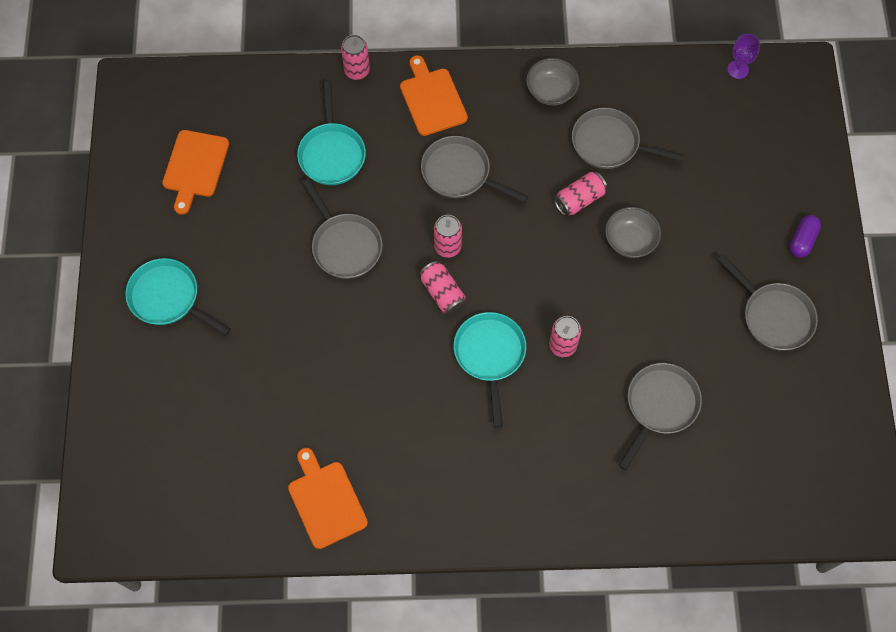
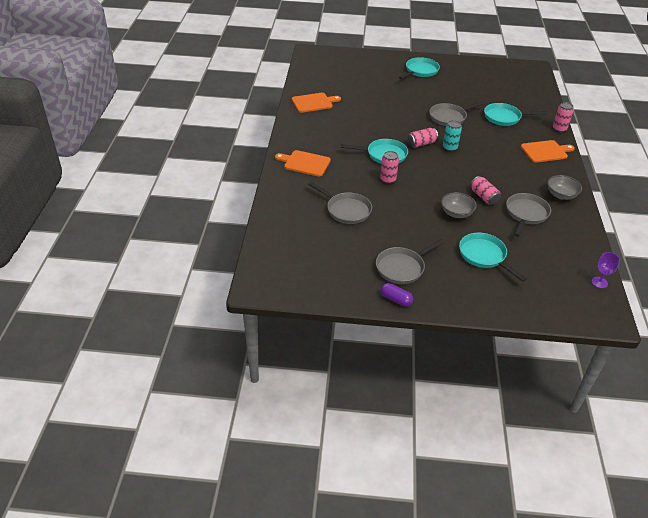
camera: 95 degrees right, 25 degrees down
(195, 167) = (491, 81): orange cutting board -> orange cutting board (305, 163)
(447, 247) = (449, 148): pink can -> turquoise can
(460, 173) = (497, 156): grey pan -> none
(720, 206) = (484, 256): none -> turquoise pan
(802, 240) = (460, 292): purple capsule -> purple capsule (396, 299)

